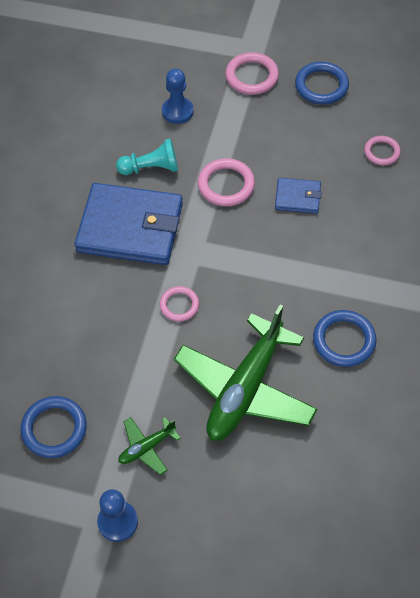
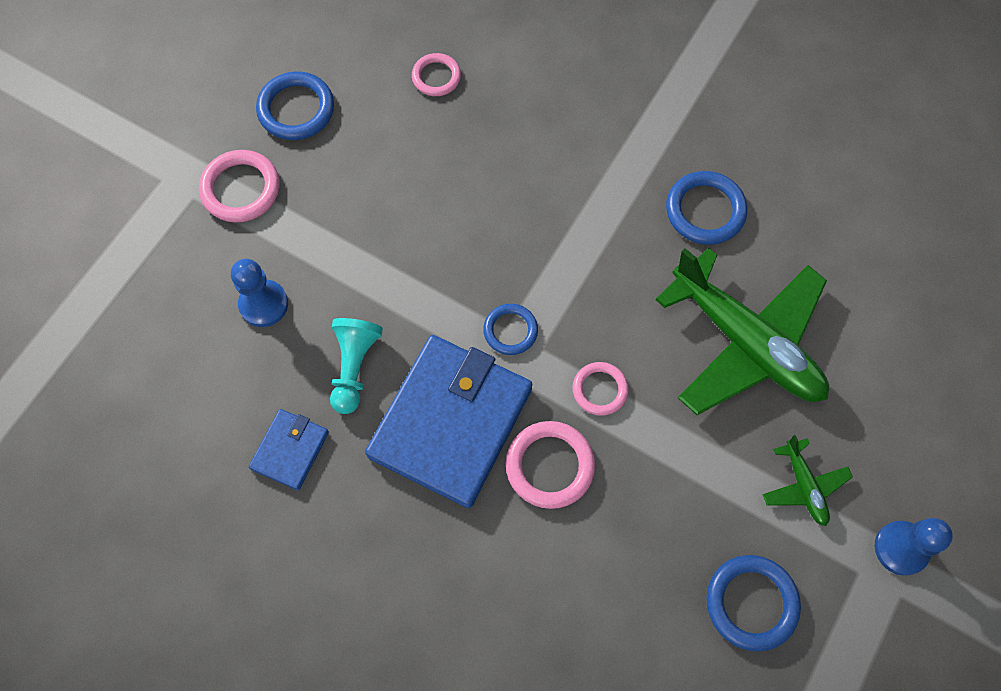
camera: 75 degrees left, 10 degrees up
(205, 244) = (510, 331): none -> blue ring
(226, 185) = (421, 276): pink ring -> pink ring (550, 466)
(297, 197) = (473, 195): blue wallet -> blue wallet (290, 450)

